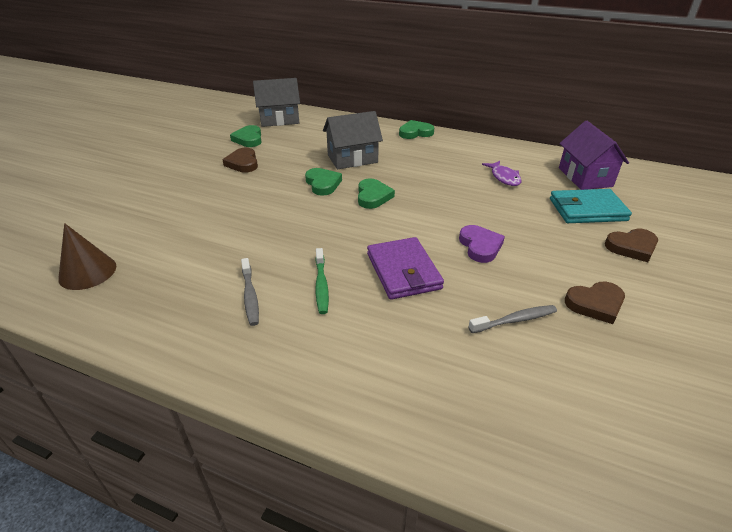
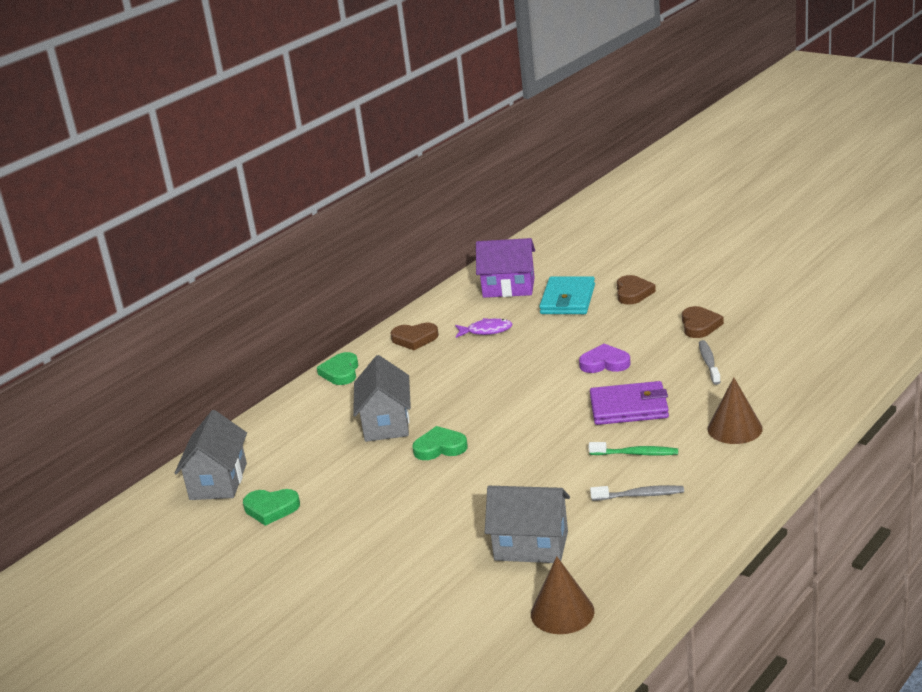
camera: 70 degrees left, 10 degrees down
(183, 244) = (531, 546): none -> grey house
(243, 163) = (348, 511): brown heart -> brown heart (414, 339)
(373, 196) = (486, 415): green heart -> none
(379, 356) = (734, 428): none -> brown cone

